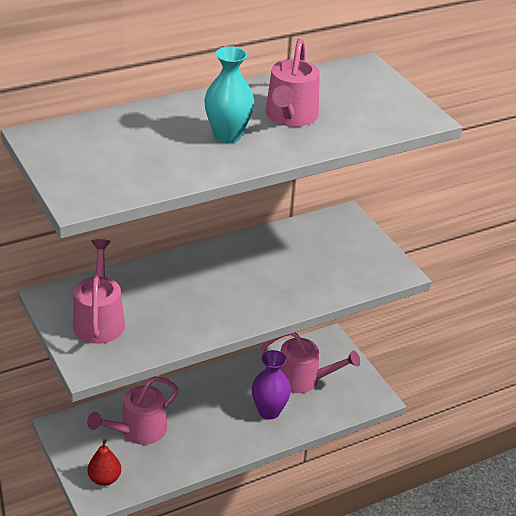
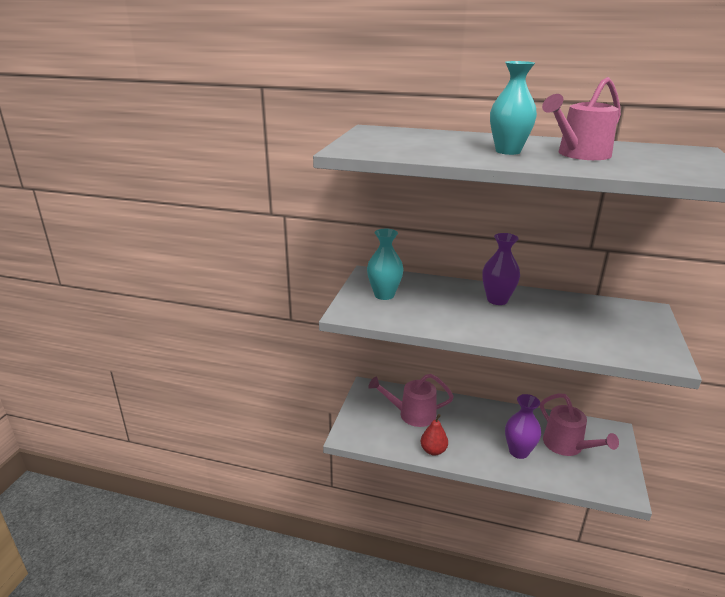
camera: 45 degrees right, 10 degrees down
(99, 320) = (384, 295): pink watering can -> turquoise vase
(104, 479) = (363, 429): red pear -> red pear (433, 450)
(213, 269) = (497, 300): none -> purple vase

